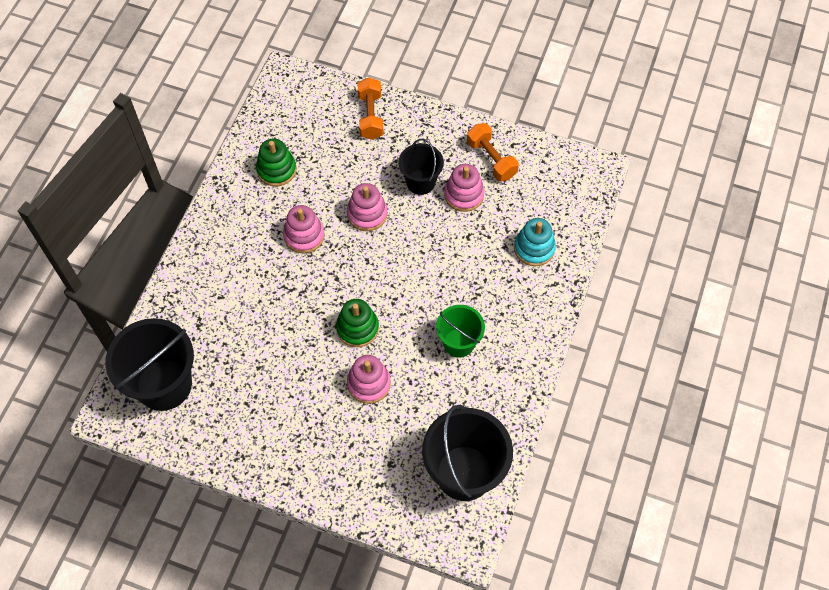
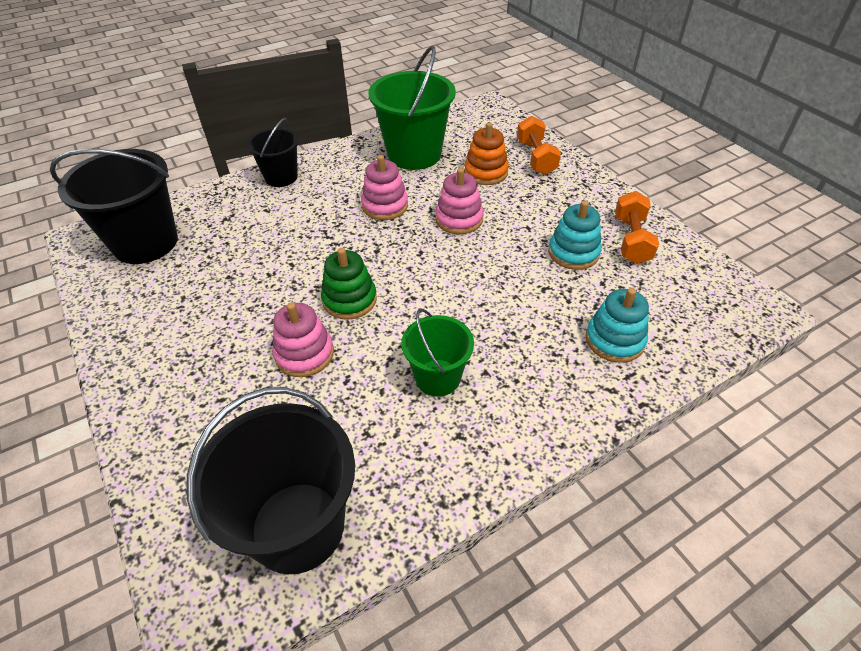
camera: 40 degrees right, 15 degrees down
(276, 170) = (414, 154): green stacking toy -> green bucket
(347, 155) = (486, 172): none -> orange stacking toy
(371, 116) = (536, 157): orange dumbbell -> orange dumbbell turned 45 degrees counterclockwise
(420, 182) = (537, 222): black bucket -> black bucket (281, 177)
(464, 195) = (573, 253): pink stacking toy -> turquoise stacking toy

